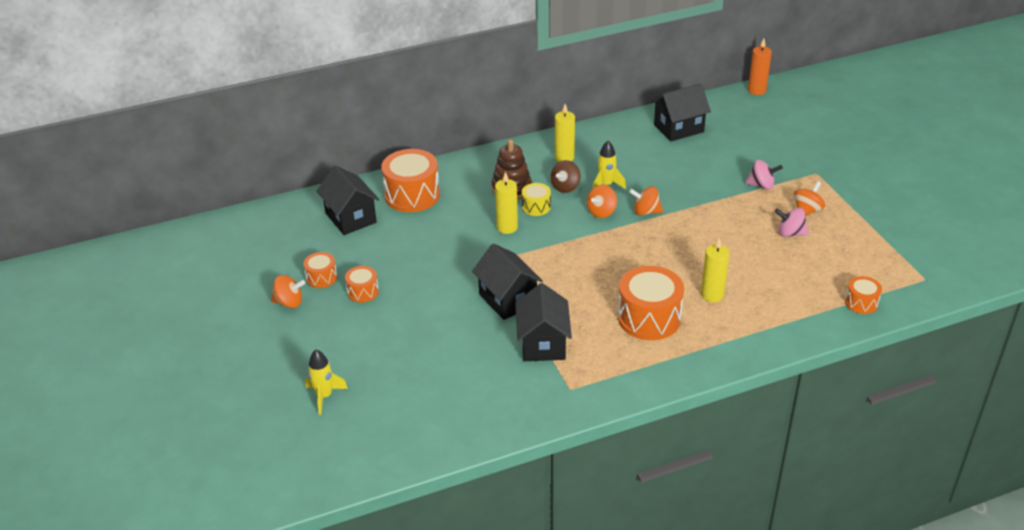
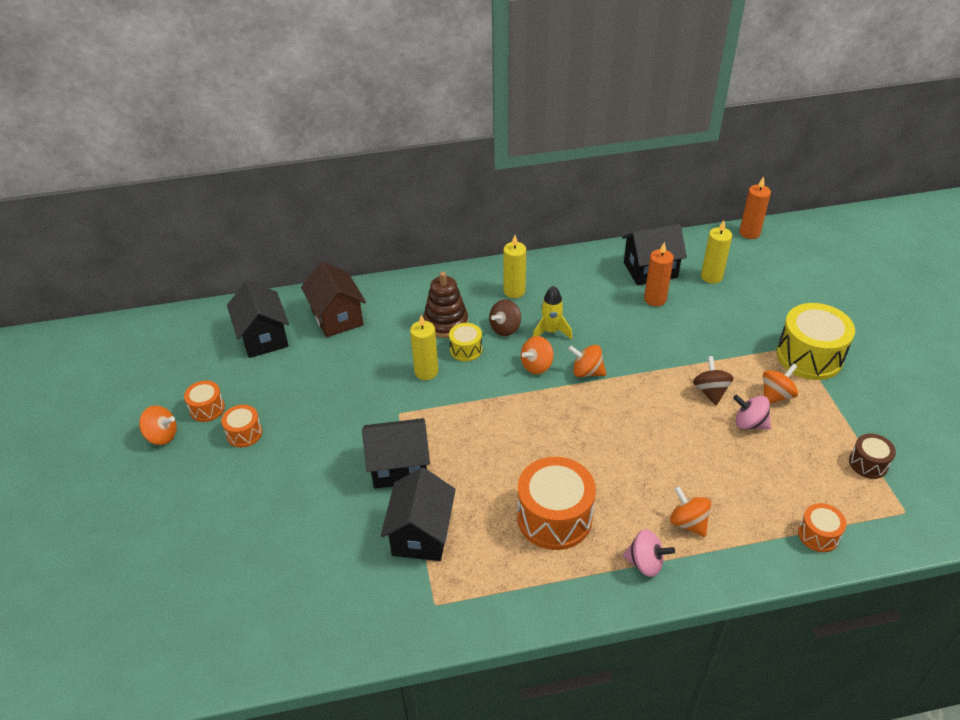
camera: 10 degrees right, 5 degrees up
(324, 396) = (154, 568): yellow rocket -> none
(412, 195) = (337, 317): orange drum -> brown house
(508, 299) = (399, 467): black house -> black house turned 75 degrees counterclockwise
(688, 150) = (655, 299): none -> orange candle
(712, 295) = (637, 496): yellow candle -> yellow candle (711, 277)
(753, 214) = (710, 391): none -> brown spinning top
(757, 308) = (688, 522): none -> orange spinning top
(761, 185) = (729, 355): pink spinning top -> pink spinning top (645, 563)
(827, 179) = (809, 356): none -> yellow drum
(890, 250) = (868, 463): none -> brown drum

